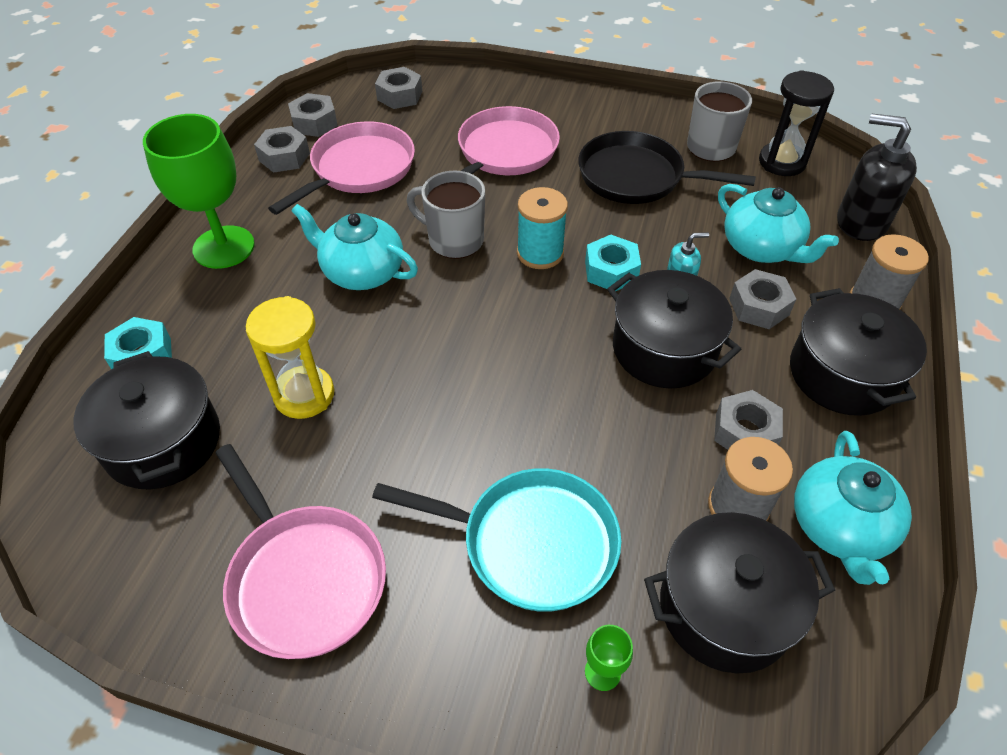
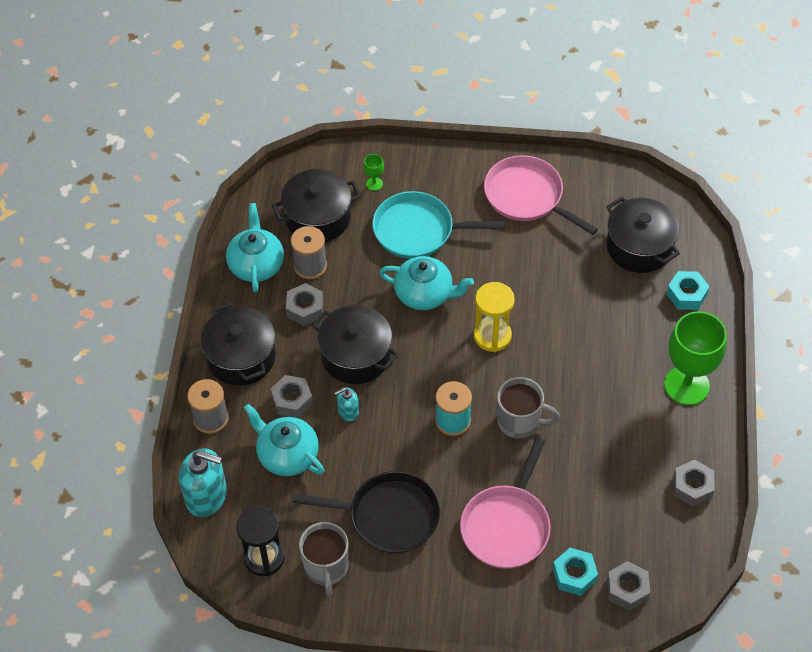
camera: 170 degrees right, 5 degrees up
(304, 395) = (573, 287): yellow hourglass -> yellow hourglass (492, 336)
(314, 123) = (688, 535): grey nut -> none
(359, 169) = (623, 483): pink pan -> none
(362, 272) = (576, 381): turquoise teapot -> turquoise teapot (424, 294)
(611, 271) = (398, 413): turquoise nut -> turquoise nut (574, 575)
(861, 222) = (207, 496): black soap dispenser -> turquoise soap dispenser

